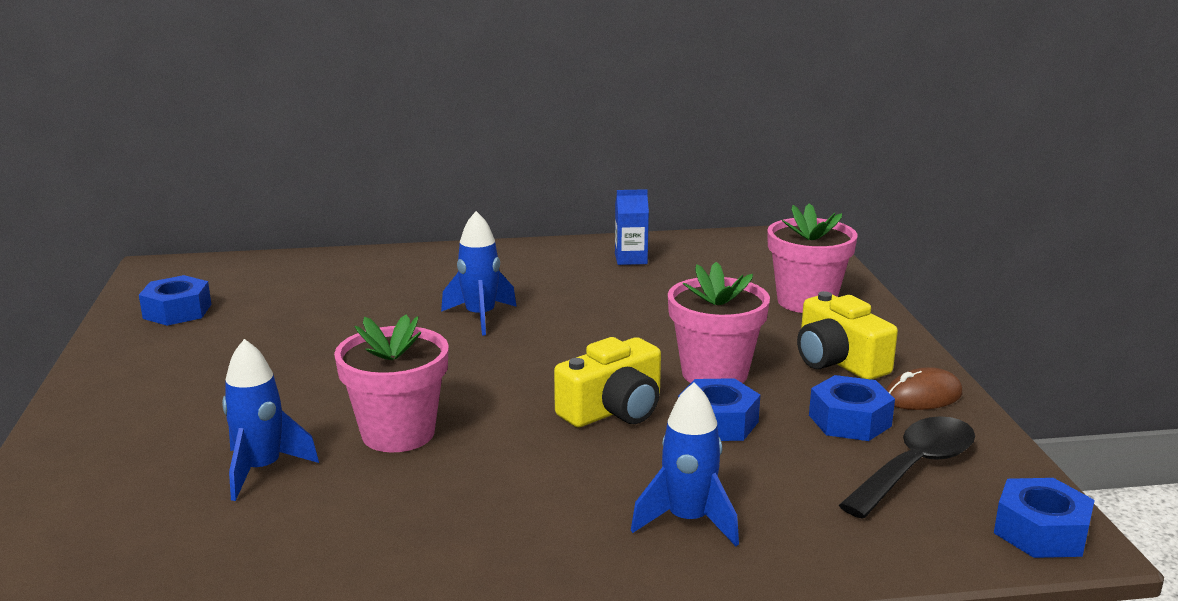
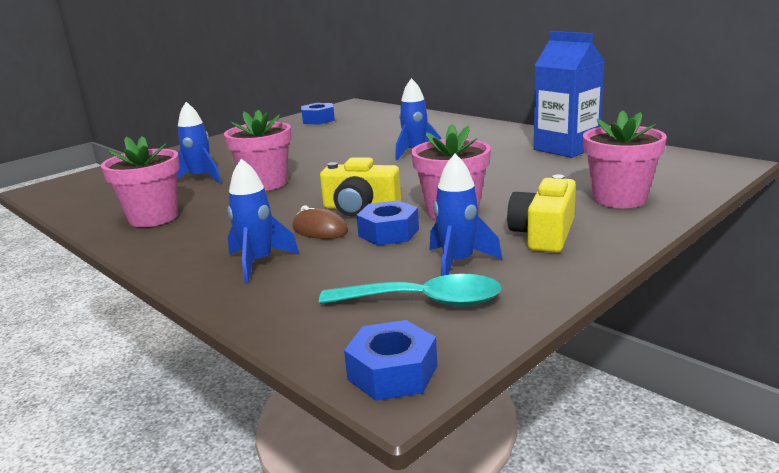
camera: 55 degrees right, 0 degrees up
(377, 552) = (153, 218): none -> pink flower pot
(631, 259) = (566, 148): blue carton -> blue carton, size x2.01
(850, 420) = (458, 263): blue nut -> blue rocket
(915, 467) = (424, 302): black spoon -> turquoise spoon
(922, 396) = (543, 273): brown mouse -> brown mouse (320, 230)

